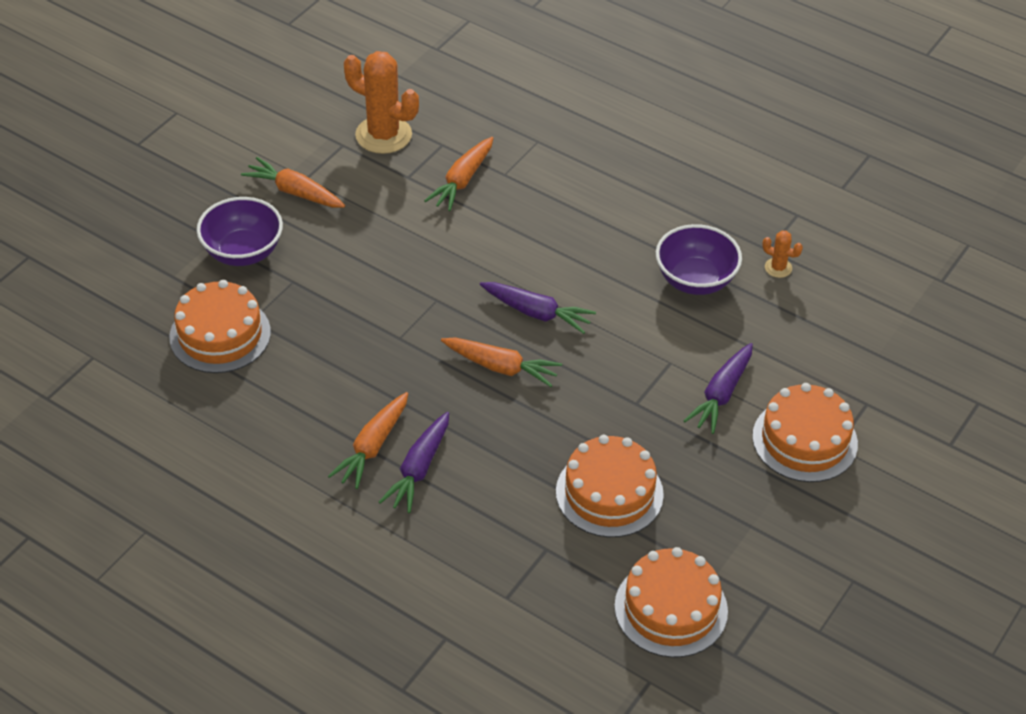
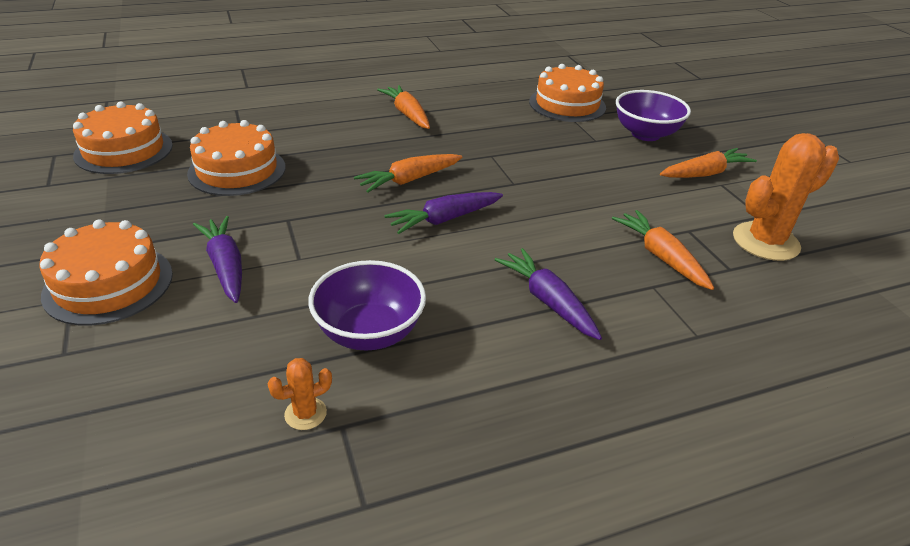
camera: 125 degrees right, 10 degrees down
(419, 469) = (367, 120): purple carrot -> purple carrot (547, 301)

